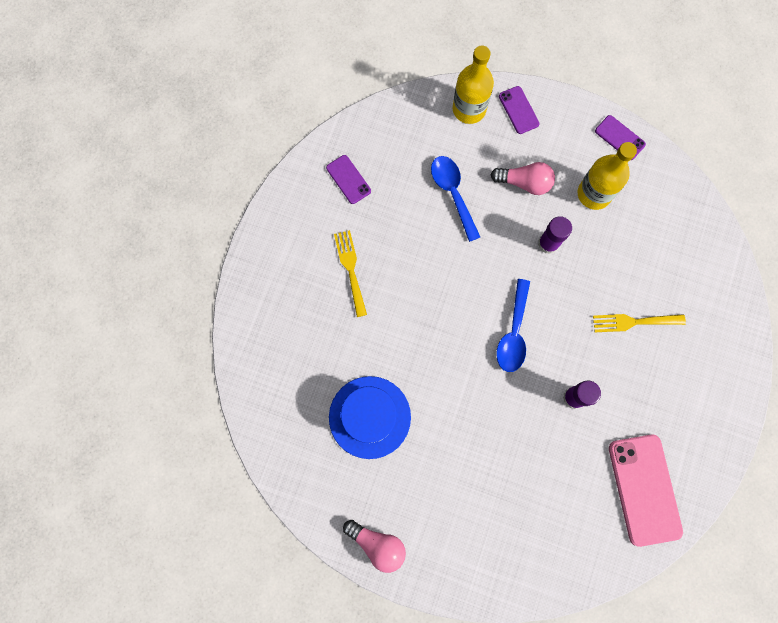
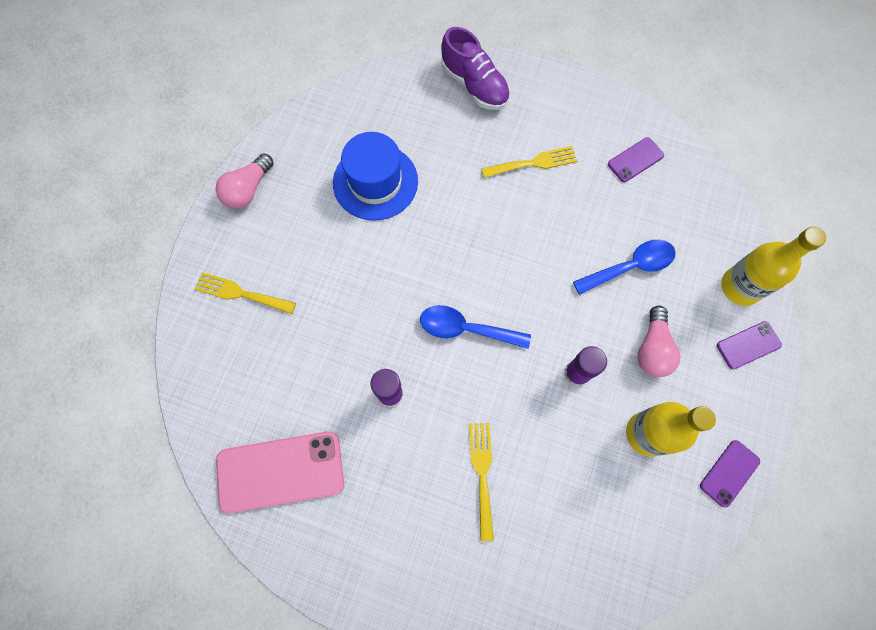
camera: 90 degrees right, 5 degrees down
(262, 321) = (474, 85): none -> purple shoe
(486, 541) = (240, 293): none -> yellow fork

